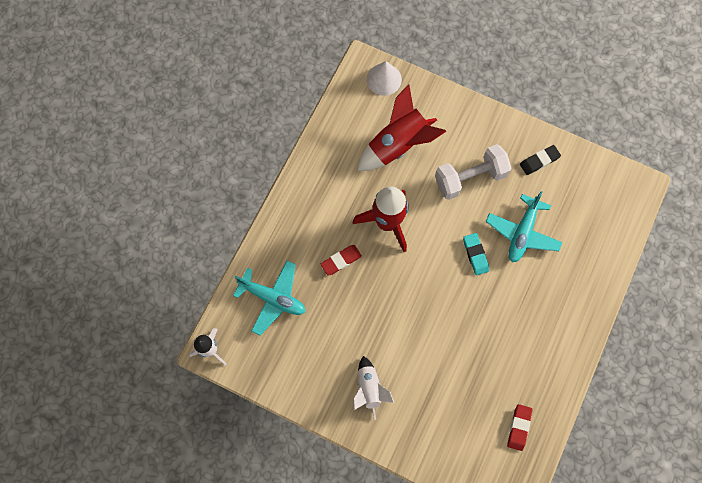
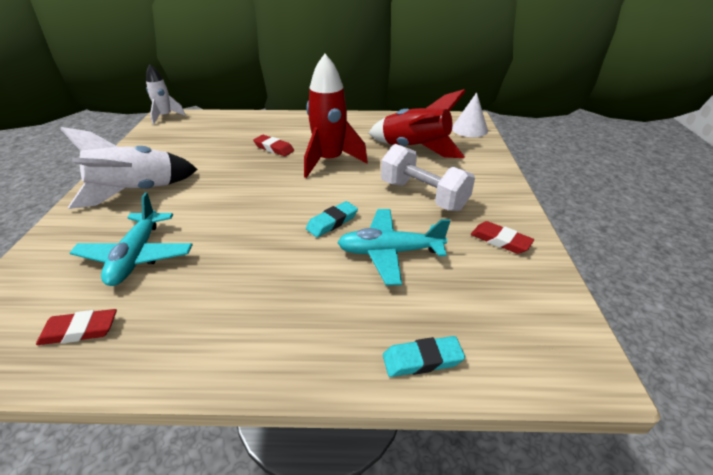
camera: 65 degrees right, 35 degrees down
(273, 298) = (221, 129): turquoise plane -> turquoise plane (137, 256)
(369, 388) = (136, 192): white rocket -> white rocket, size x1.67
(539, 161) = (500, 240): black eraser -> red eraser
(606, 257) = (422, 359): none -> turquoise eraser

